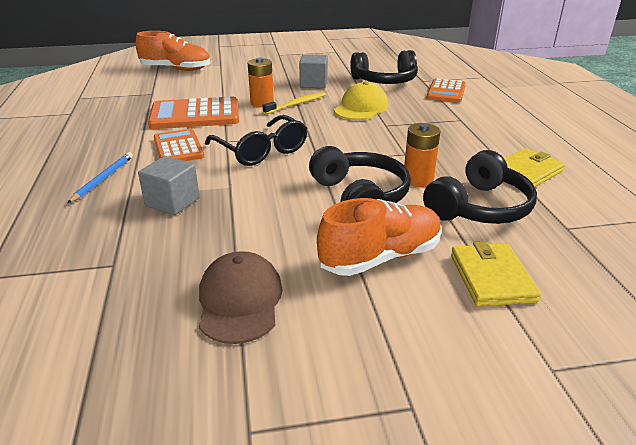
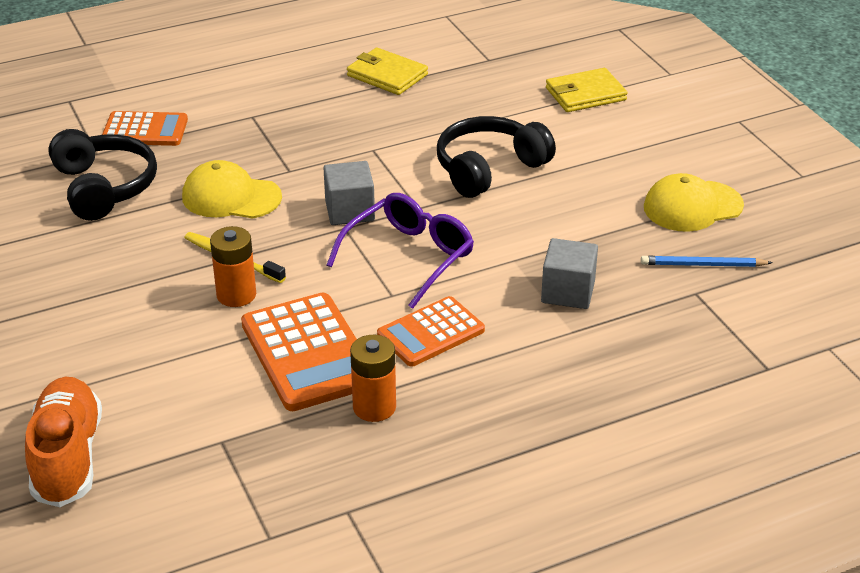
camera: 105 degrees left, 5 degrees up
(103, 179) = (547, 369): blue pencil -> blue pencil (703, 265)
(240, 301) = (692, 206): brown cap -> yellow cap
(261, 151) = (409, 257): black glasses -> purple glasses
(313, 83) = (130, 258): grey cube -> grey cube (349, 211)
(380, 257) = (589, 146): orange shoe -> none
(418, 179) = (434, 137): orange battery -> orange battery (374, 407)
(479, 207) = (476, 100): black headphones -> none

